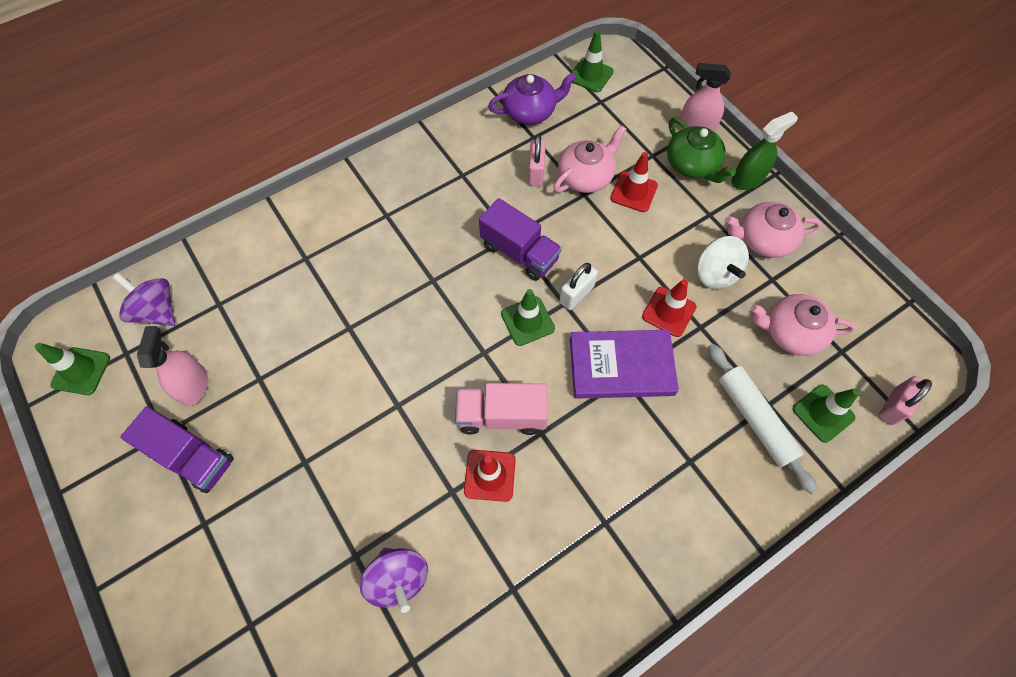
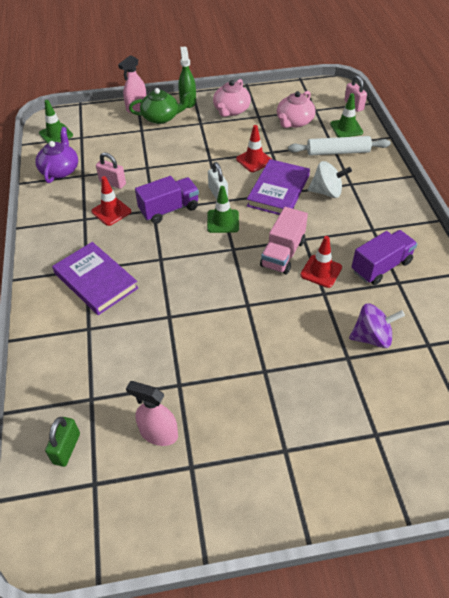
camera: 65 degrees left, 15 degrees down
(81, 371) = (90, 527): green traffic cone -> none
(157, 311) = (66, 448): purple spinning top -> green padlock
(192, 456) = (223, 447): purple truck -> purple truck (381, 267)
(373, 232) = (96, 280): none -> purple book
(586, 176) = (134, 162): pink teapot -> none
(633, 192) = (162, 146): red traffic cone -> red traffic cone (111, 211)
(715, 274) = (241, 135): white spinning top -> white spinning top (327, 192)

